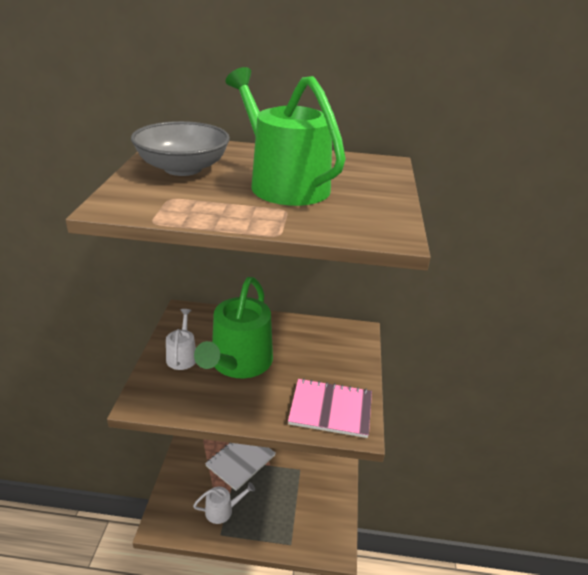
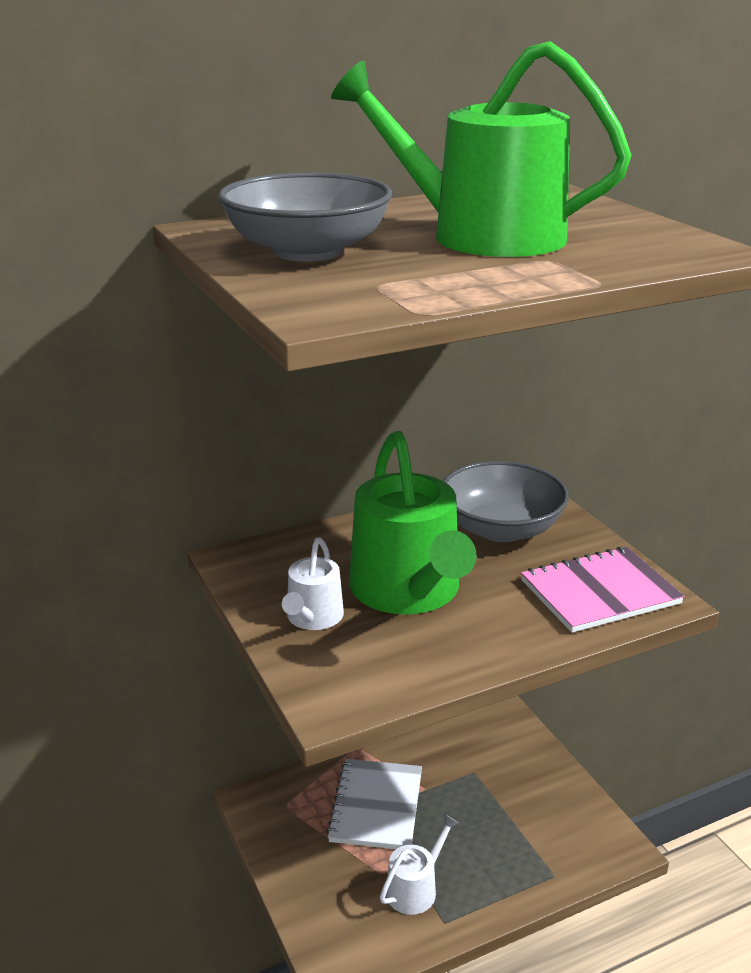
camera: 30 degrees left, 5 degrees down
(182, 356) = (313, 618): white watering can -> white watering can turned 135 degrees counterclockwise
(322, 350) = (501, 529): none -> grey bowl

